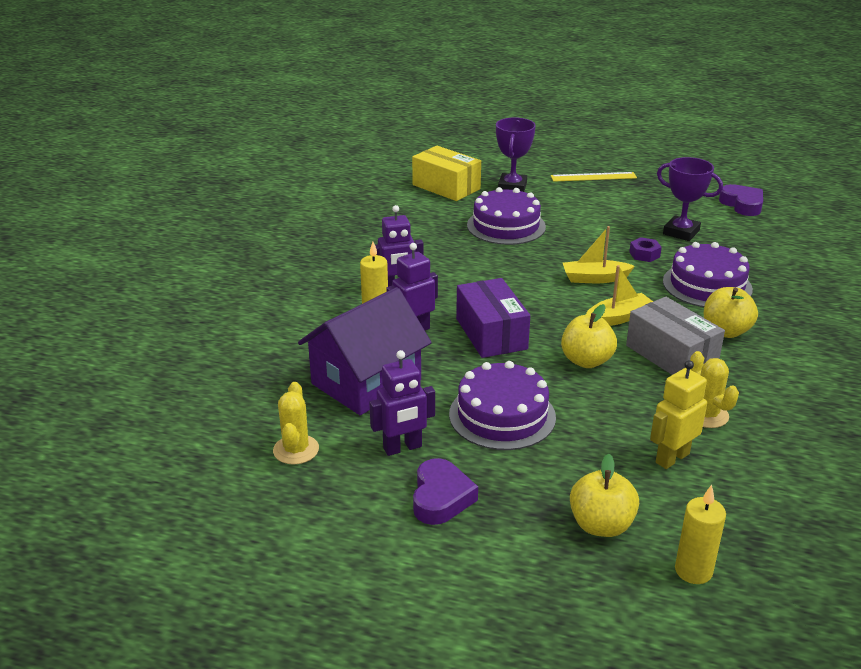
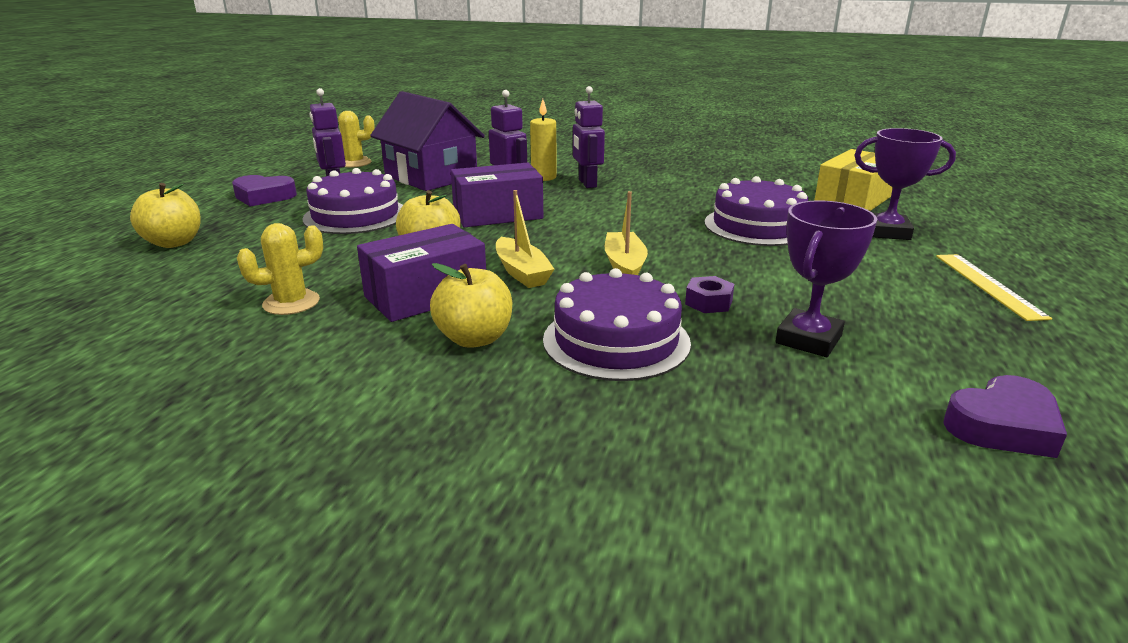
camera: 90 degrees right, 5 degrees down
(671, 355) = (426, 295): grey box -> purple box
(672, 458) = (233, 277): yellow robot -> none
(693, 571) = (76, 272): yellow candle -> none

